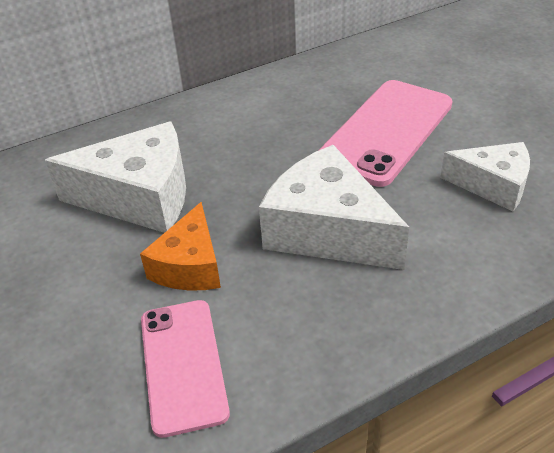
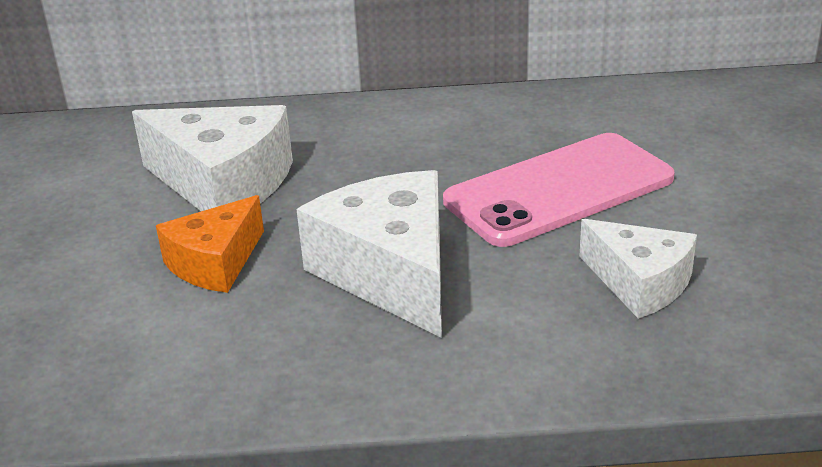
camera: 25 degrees right, 10 degrees down
(183, 365) = (129, 350): pink phone -> none

